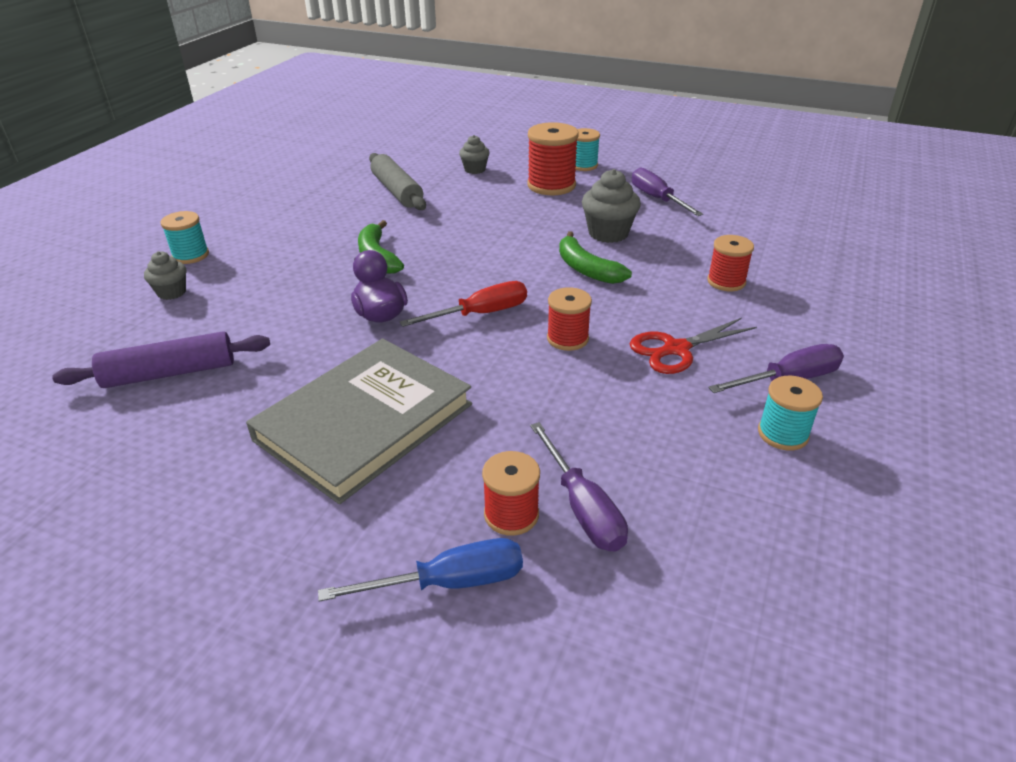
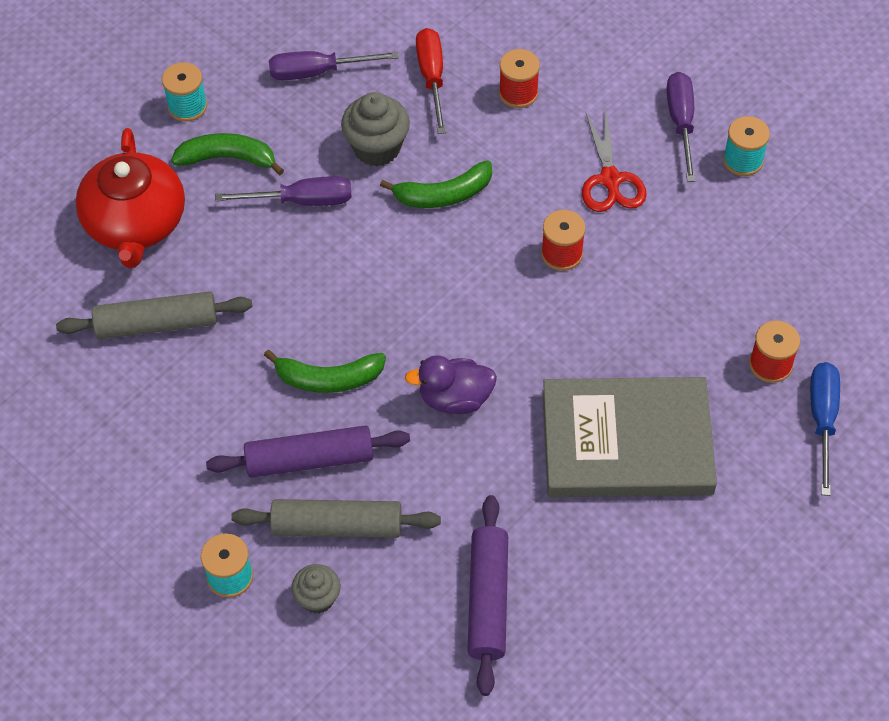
camera: 70 degrees left, 20 degrees up
(240, 287) = (337, 526): none -> grey rolling pin
(300, 264) = (310, 460): none -> purple rolling pin
(364, 422) = (626, 442): grey book -> grey book turned 60 degrees counterclockwise
(475, 169) = (135, 223): grey cupcake -> red teapot
(480, 314) = (490, 311): red screwdriver -> red screwdriver (432, 78)
(551, 185) = (228, 158): red spool -> green banana
(582, 507) = (777, 317): purple screwdriver -> purple screwdriver (302, 201)

